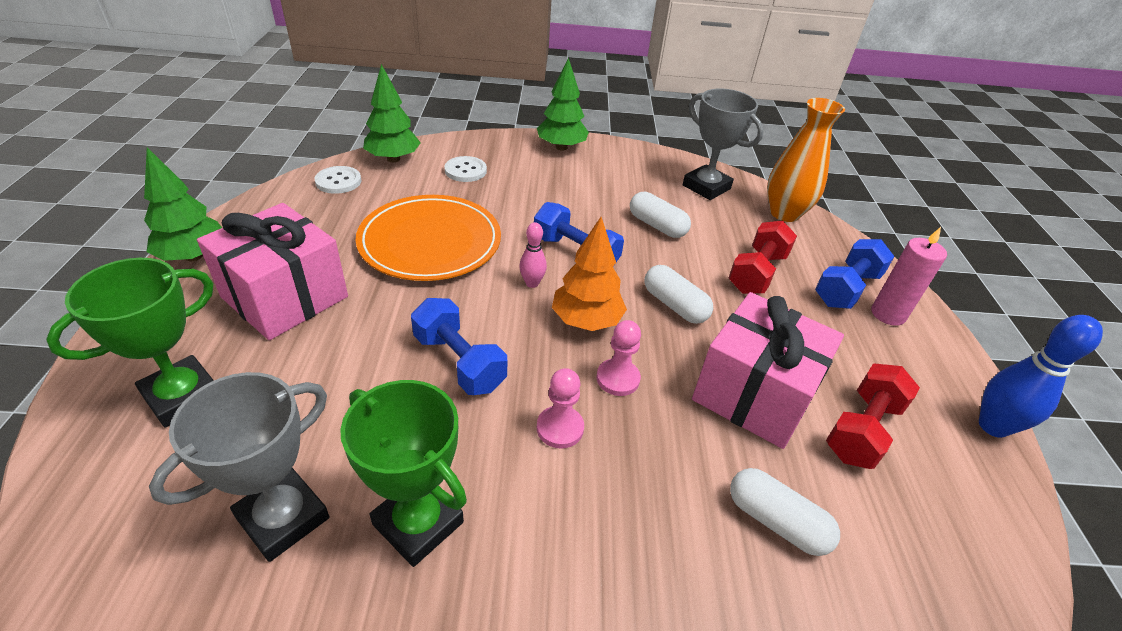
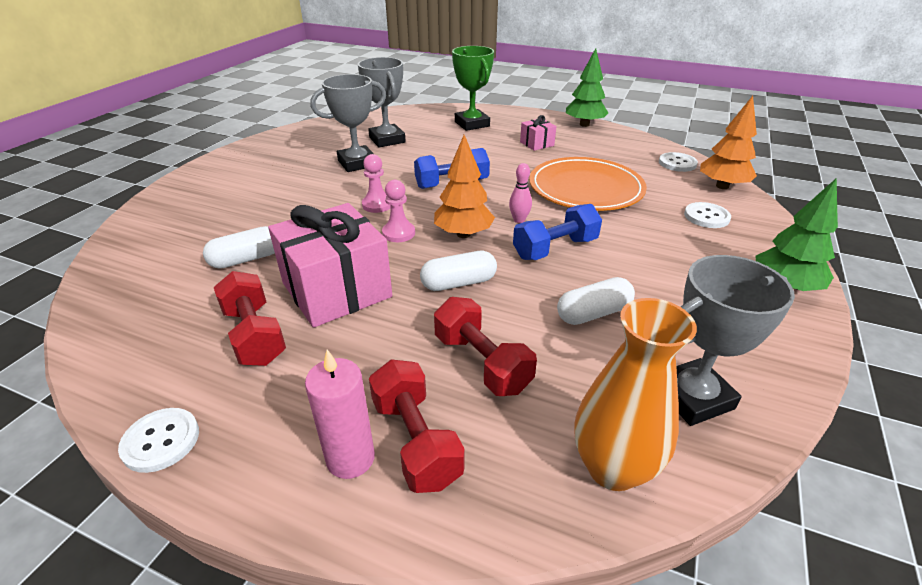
camera: 115 degrees right, 5 degrees down
(285, 297) = (537, 144): pink gift -> pink gift, size x0.46
(393, 159) = (722, 186): green tree -> orange tree
(418, 523) = (357, 163): green trophy -> grey trophy
(846, 289) = (416, 441): blue dumbbell -> red dumbbell
(992, 426) = (161, 441): blue bowling pin -> white button

